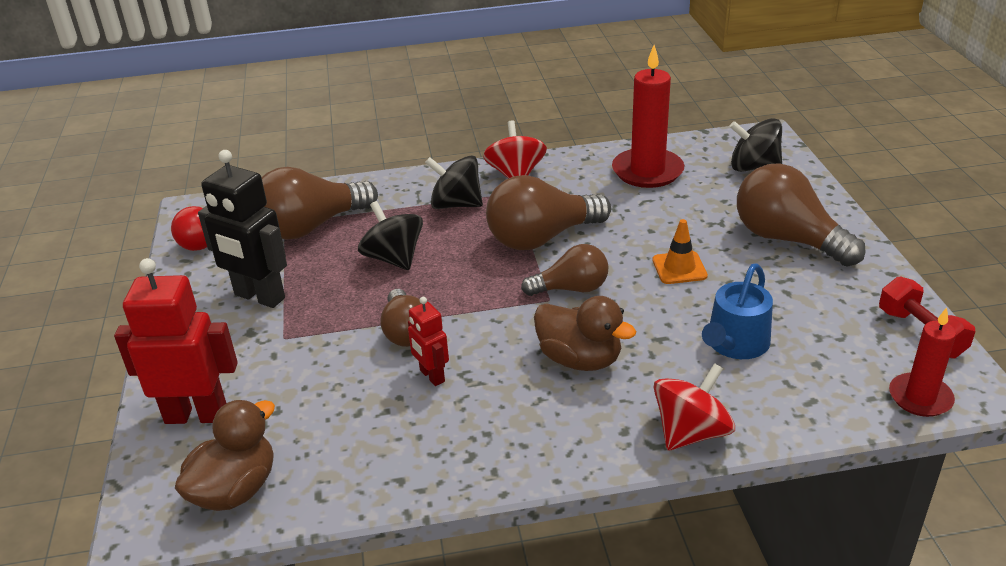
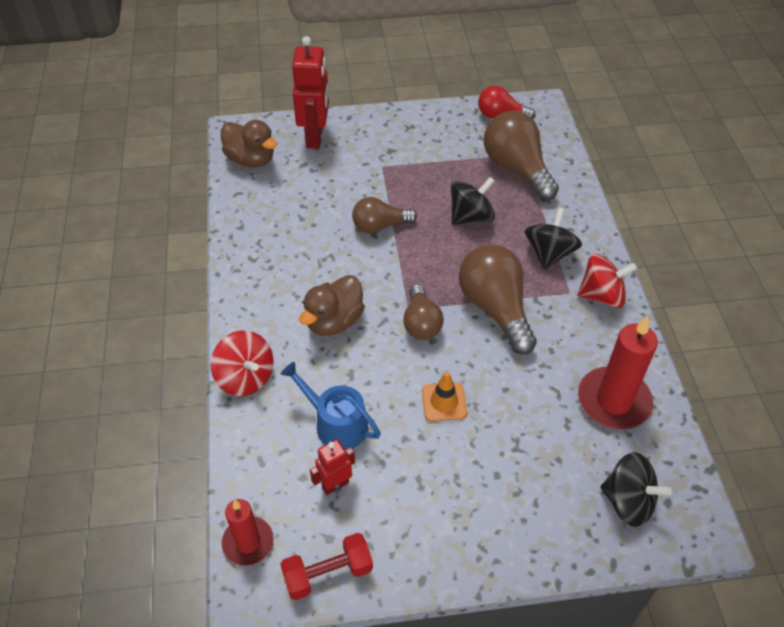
camera: 90 degrees right, 15 degrees up
(259, 297) = (428, 150): black robot -> none
(431, 376) = (330, 240): red robot -> red robot (335, 485)
(753, 167) = (628, 501): black spinning top -> black spinning top turned 105 degrees clockwise
(788, 239) = (485, 501): brown light bulb -> none

